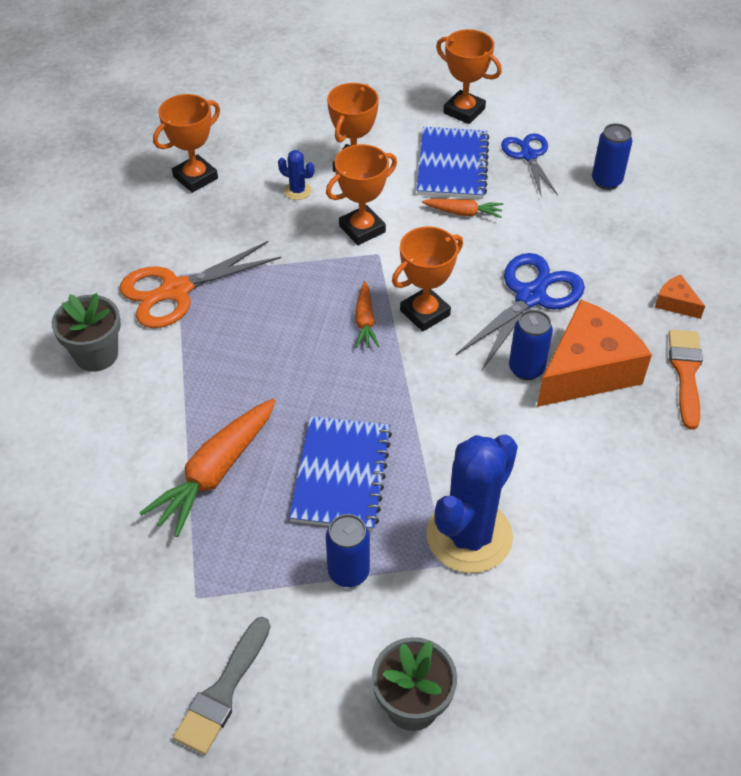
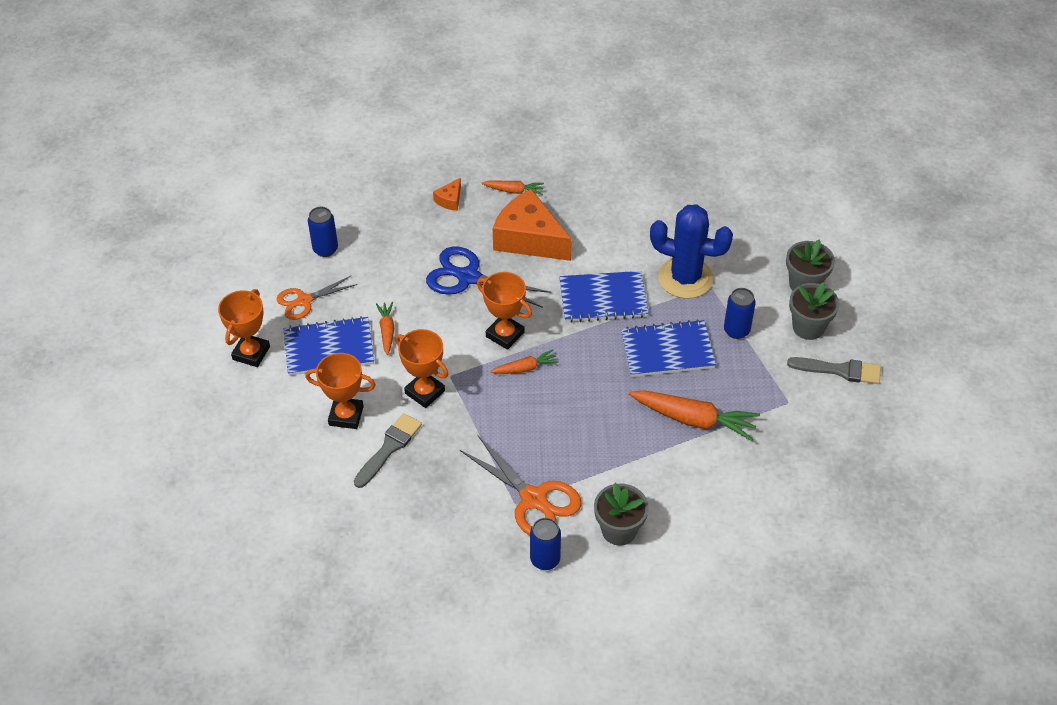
camera: 105 degrees left, 0 degrees up
(195, 177) = (391, 530): orange trophy -> none
(297, 191) = (389, 448): blue cactus -> grey brush
(322, 676) = (808, 327): none -> grey flower pot
(456, 426) = (603, 298): none -> blue notebook
(526, 369) = (539, 270): blue can -> blue can (545, 559)
(528, 156) = (304, 301): blue scissors -> orange scissors
(685, 373) = (513, 191): orange brush -> orange carrot

